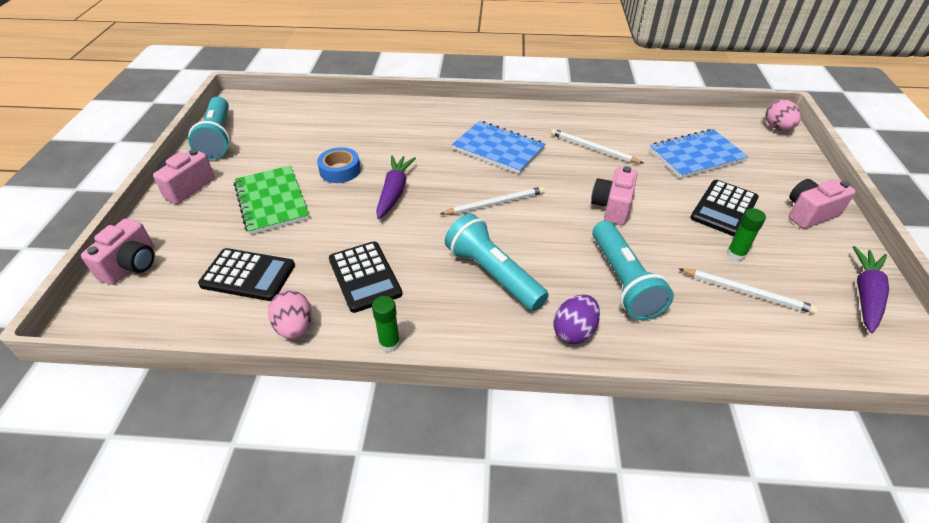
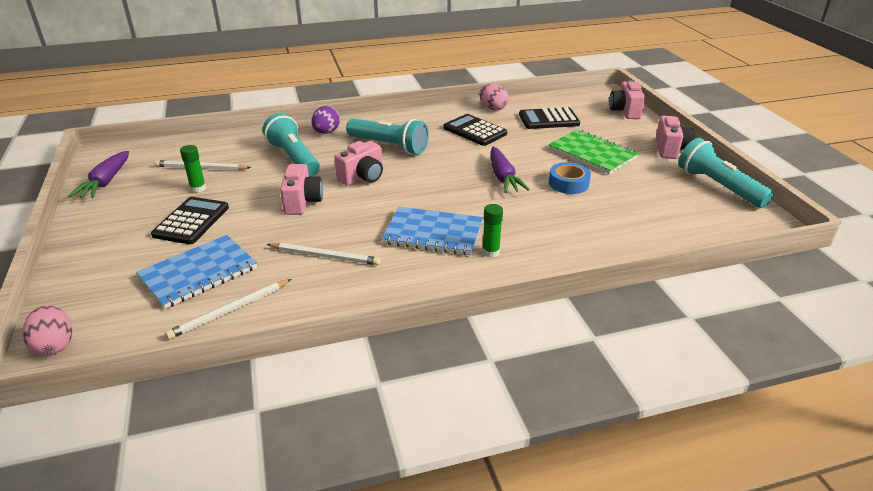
camera: 160 degrees right, 10 degrees down
(389, 343) = (434, 112): green glue stick -> green glue stick (490, 252)
(494, 203) = (410, 185): white pencil -> white pencil (230, 310)
(809, 214) = (104, 233): pink camera -> pink camera (363, 177)

